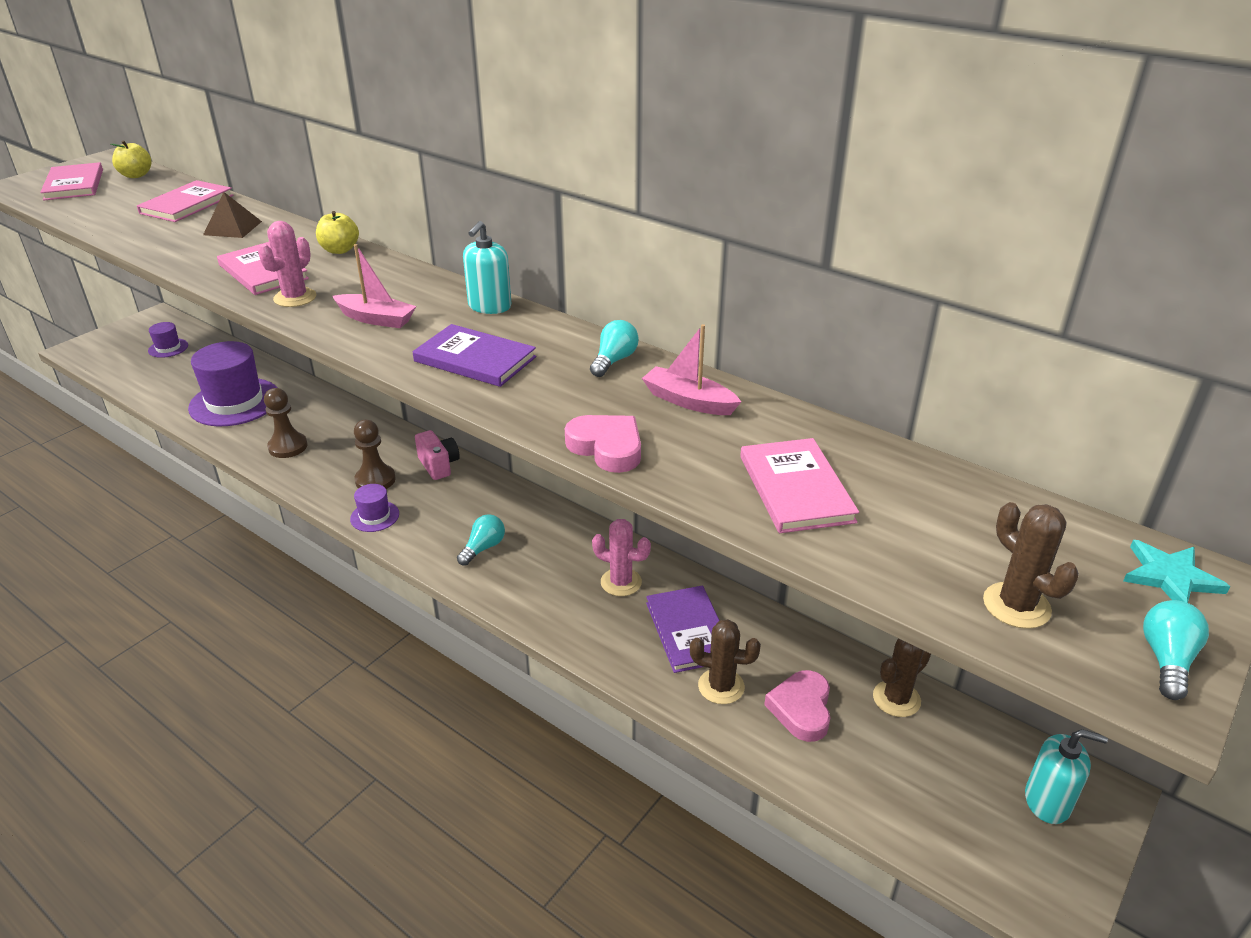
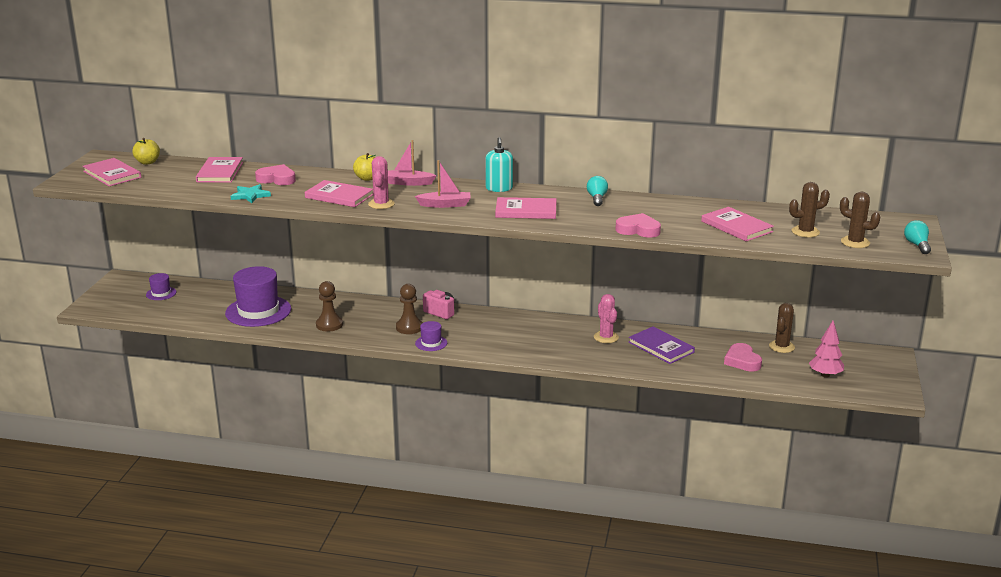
camera: 25 degrees left, 10 degrees down
(232, 228) = (277, 179): brown pyramid -> pink heart
(475, 359) = (526, 211): purple book -> pink book
(483, 548) = (513, 341): turquoise light bulb -> none
(621, 582) = (606, 337): pink cactus -> pink cactus turned 75 degrees clockwise
(688, 401) = (653, 207): pink boat -> pink boat (408, 183)
(721, 686) = (697, 363): brown cactus -> brown cactus (805, 232)
(933, 800) = (825, 375): none -> pink tree
(1047, 801) = (871, 363): turquoise soap dispenser -> none
(1170, 577) = (901, 223): turquoise star -> turquoise star (250, 195)

